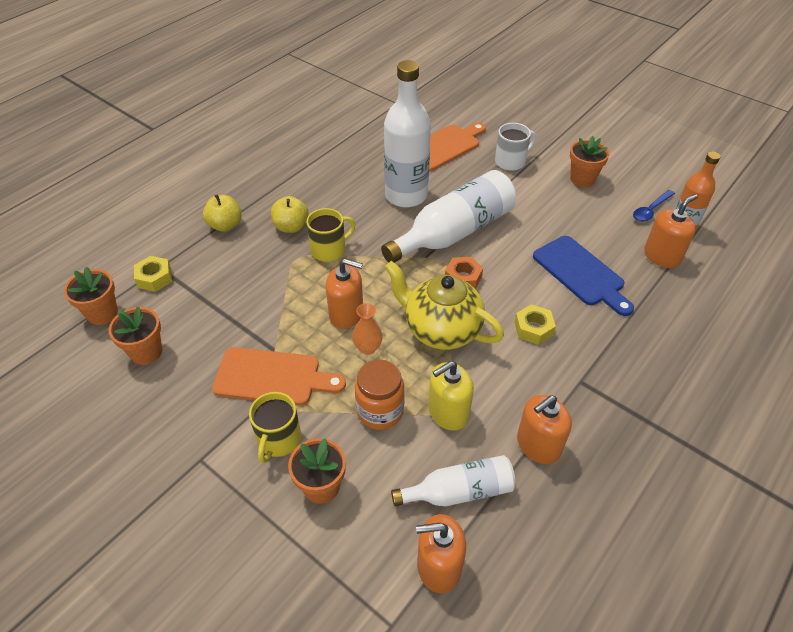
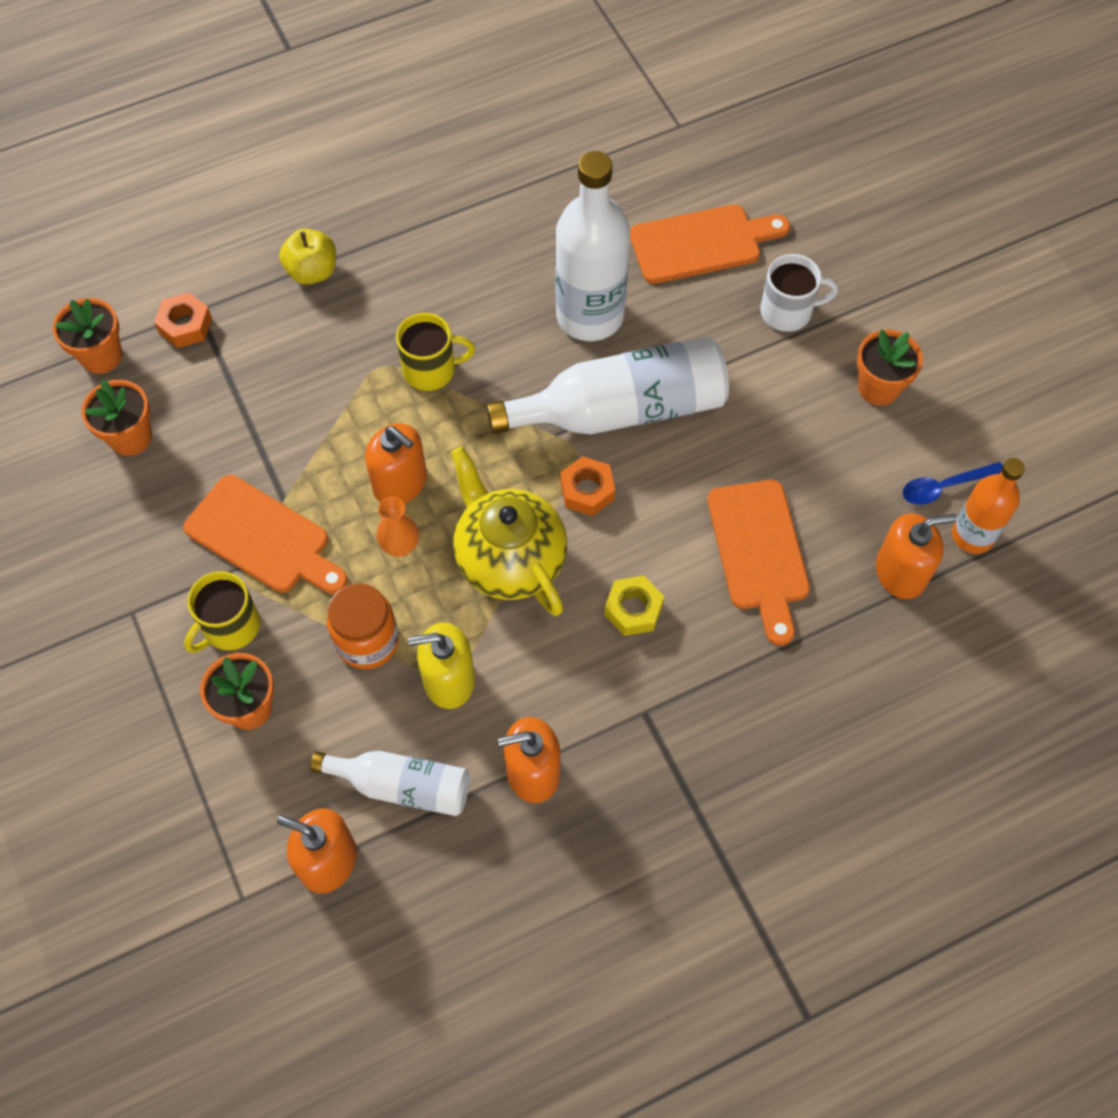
camera: 25 degrees right, 15 degrees up
(154, 278) = (185, 325): yellow nut -> orange nut
(291, 227) = (399, 309): yellow apple -> none
(581, 273) = (759, 552): blue cutting board -> orange cutting board

